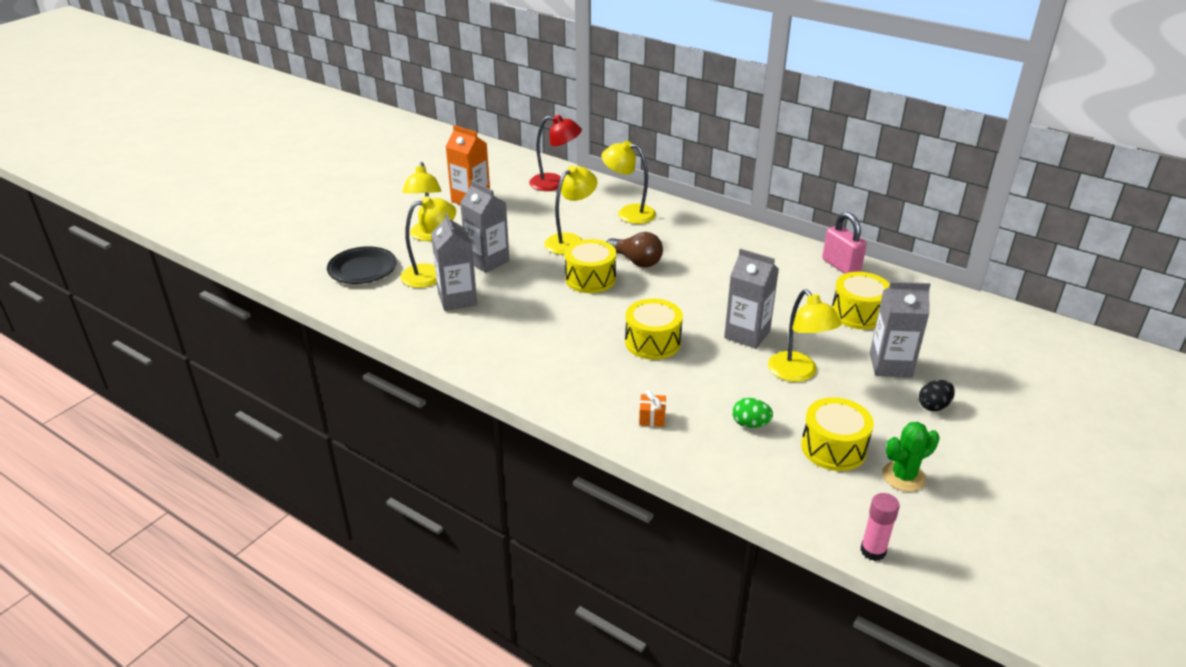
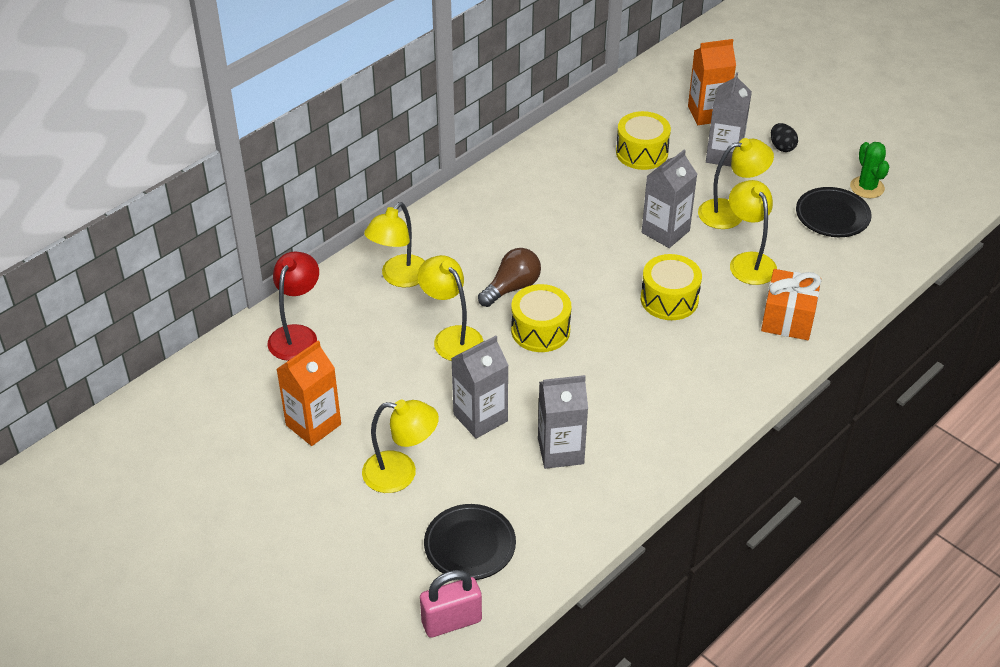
camera: 80 degrees left, 10 degrees up
(431, 274) = (497, 474): yellow lamp -> yellow lamp (748, 261)
(652, 418) = (788, 319): orange gift -> orange gift, size x2.11
(750, 424) = (800, 257): green egg -> none
(833, 448) = (832, 216): yellow drum -> black plate
(841, 266) = (557, 142): pink padlock -> pink padlock (451, 621)
(873, 551) = (947, 225): pink glue stick -> none
(954, 351) = (707, 113): none -> orange carton

